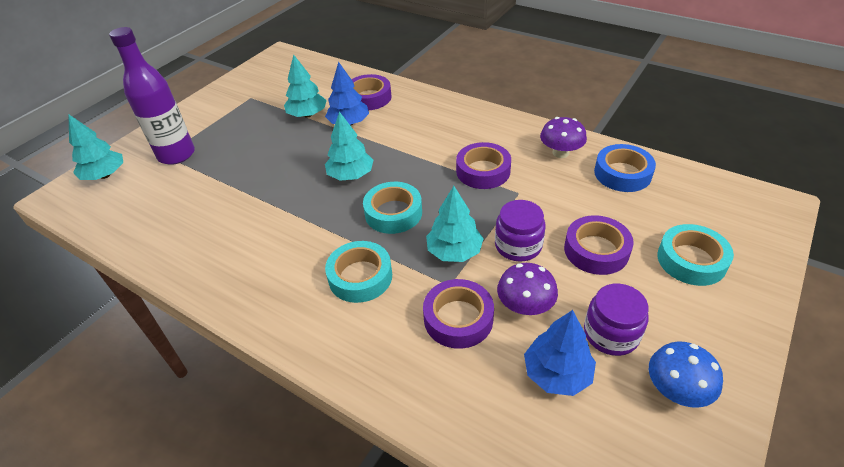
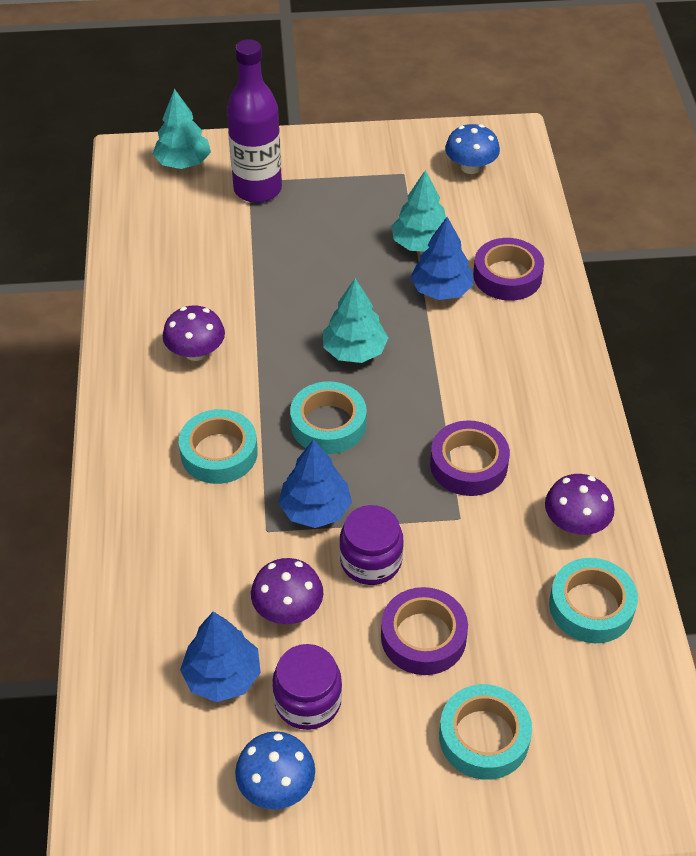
camera: 50 degrees right, 5 degrees up
(263, 246) = (196, 352): none -> purple mushroom
(281, 75) = (470, 167): none -> blue mushroom
(454, 251) = (315, 509): turquoise tree -> blue tree
(458, 318) = (228, 562): purple tape -> none
(622, 173) = (591, 606): blue tape -> turquoise tape

